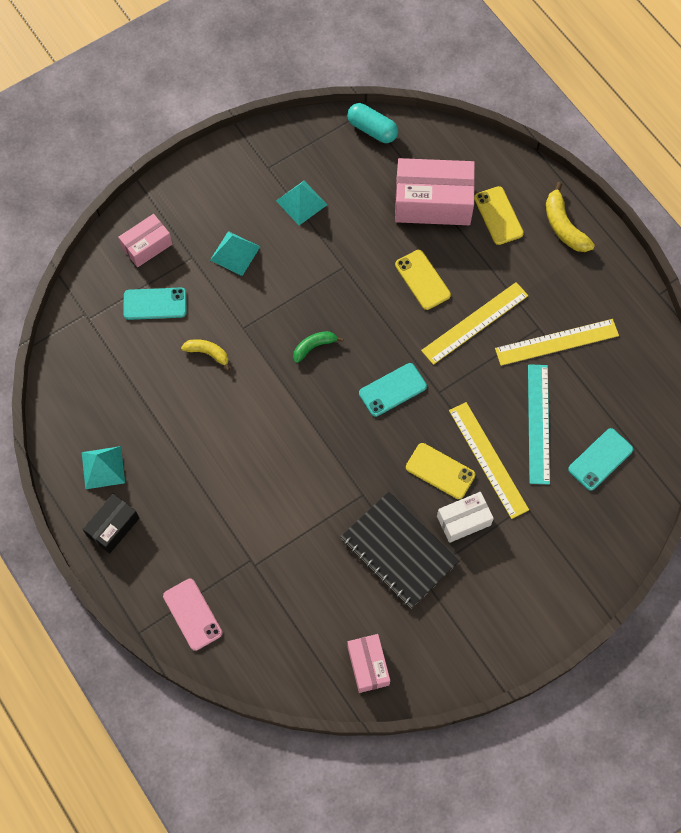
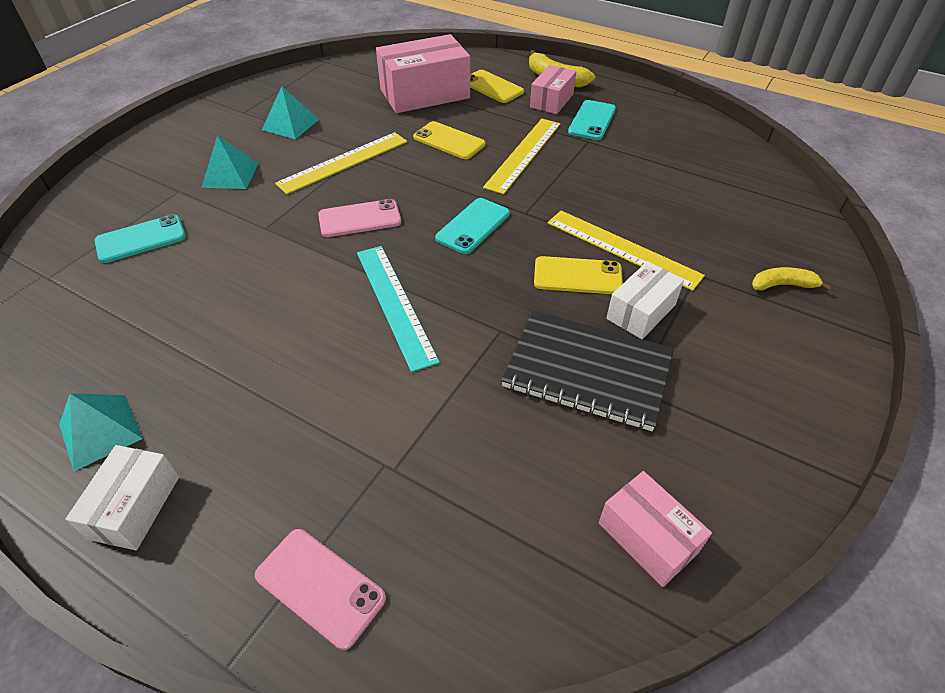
camera: 25 degrees left, 20 degrees down
(113, 527) = (135, 507): black box -> white box
(147, 246) = (117, 196): pink box -> pink box (551, 101)
(208, 353) = (227, 261): yellow banana -> yellow banana (782, 285)
(314, 347) = (360, 219): green banana -> pink phone
(372, 129) = (338, 69): turquoise capsule -> none
(538, 423) = (648, 204): turquoise ruler -> turquoise ruler (395, 304)
(557, 342) = (613, 145): yellow ruler -> yellow ruler (343, 162)
(600, 459) = (735, 211): turquoise phone -> turquoise phone (592, 120)

